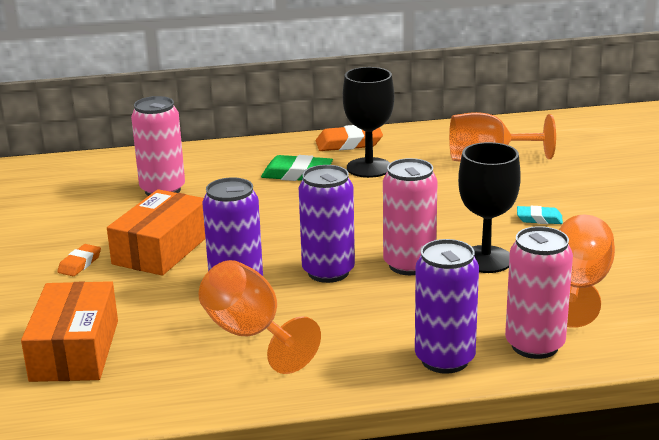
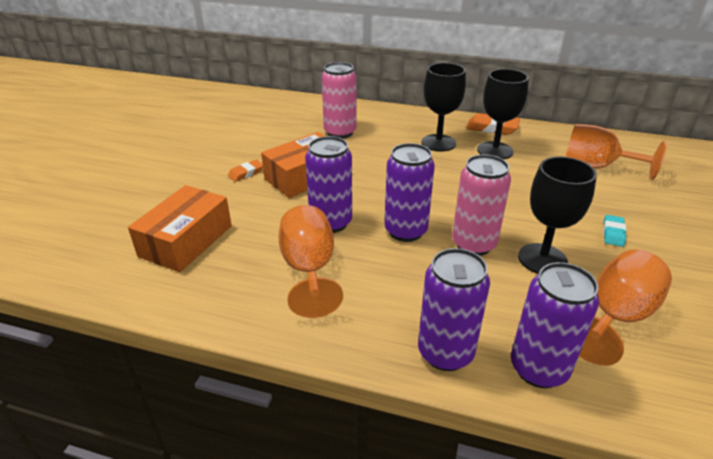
camera: 25 degrees right, 10 degrees up
(297, 174) = (438, 143): green eraser -> black goblet
(534, 345) = (538, 369): pink can -> purple can
(539, 219) = (613, 233): turquoise eraser -> turquoise eraser turned 75 degrees clockwise

